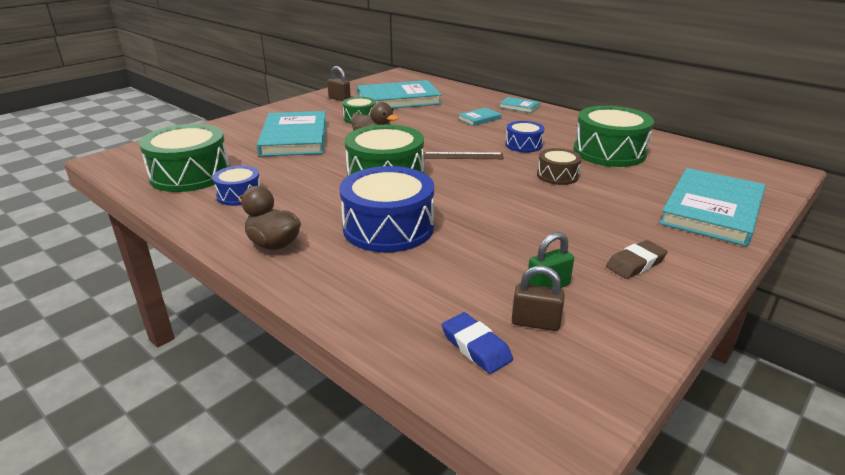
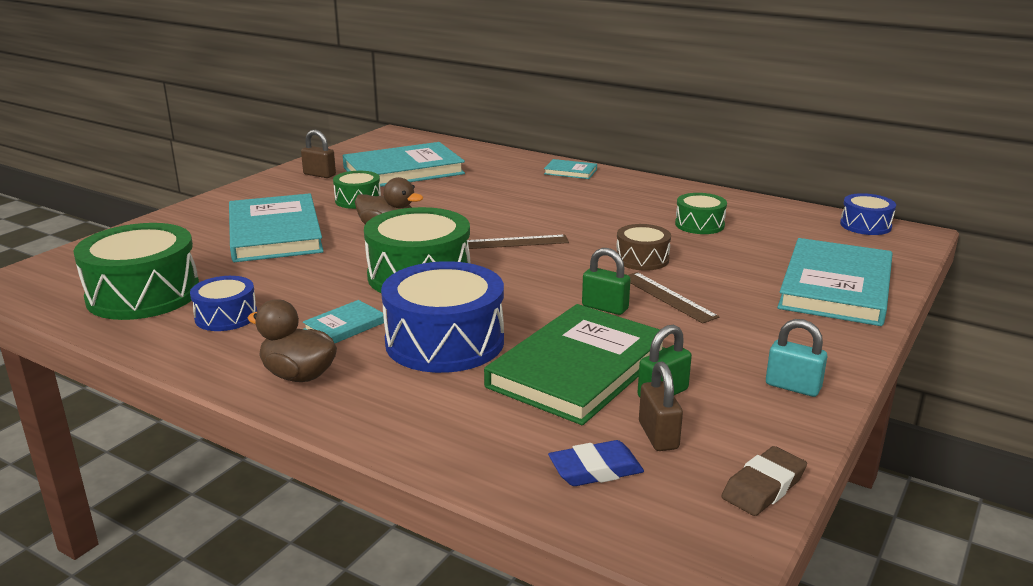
camera: 10 degrees left, 5 degrees down
(476, 347) = (595, 470): blue eraser -> blue eraser turned 60 degrees counterclockwise
(479, 118) = (522, 191): turquoise book -> turquoise book (345, 326)
(485, 259) = (579, 369): none -> green book
(518, 211) = (605, 307): none -> green padlock
(523, 145) = (589, 222): blue drum -> blue drum (865, 225)
(535, 322) = (658, 435): brown padlock -> brown padlock turned 75 degrees clockwise
(570, 207) = (667, 297): none -> brown ruler
(609, 152) = (699, 224): green drum -> green drum, size x0.54
(635, 263) = (759, 357): brown eraser -> brown eraser (763, 487)
(659, 291) = (793, 386): none -> turquoise padlock

